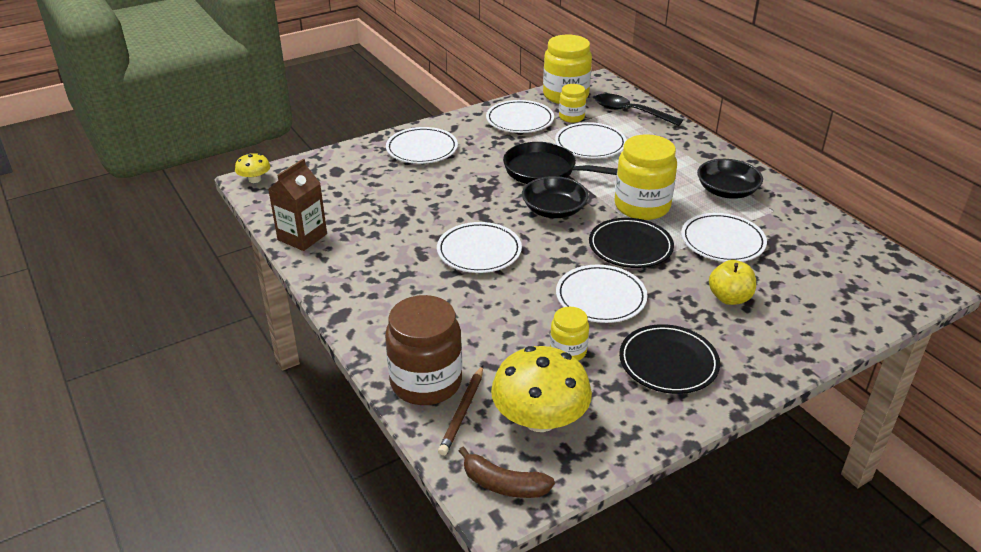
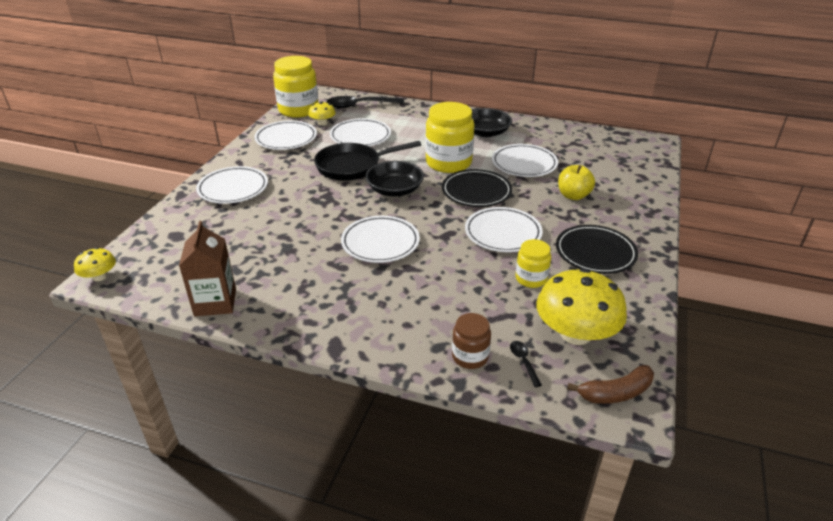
camera: 40 degrees left, 0 degrees up
(426, 382) = (470, 356): brown jar -> brown jar, size x0.54
(462, 412) = (523, 362): brown pencil -> black spoon
(571, 117) = (322, 123): yellow jar -> yellow mushroom

